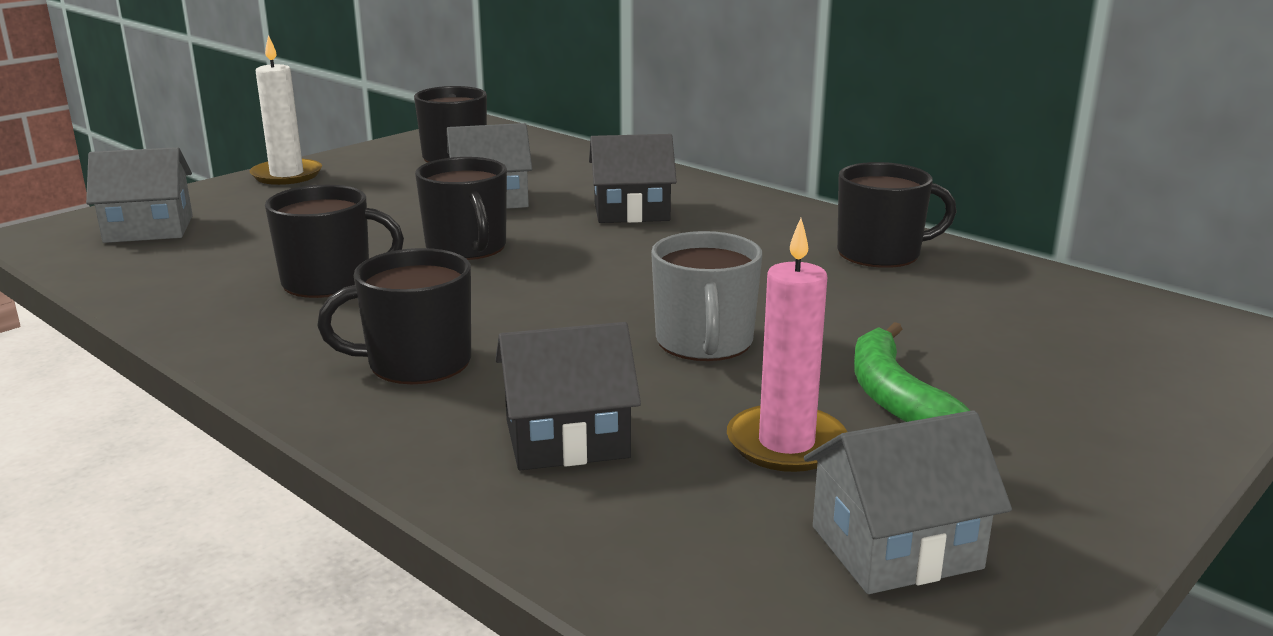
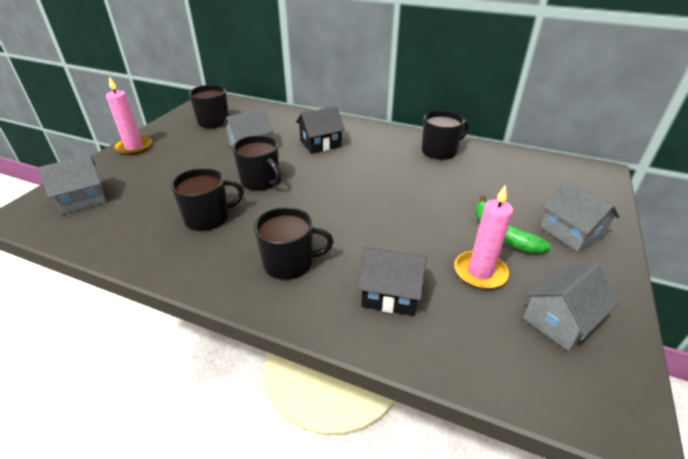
camera: 20 degrees left, 15 degrees up
(287, 175) = (134, 147): white candle -> pink candle
(417, 363) = (289, 262): black mug -> black mug turned 150 degrees counterclockwise
(567, 439) = (390, 294): black house -> black house turned 45 degrees clockwise
(704, 342) = (407, 219): grey mug -> none
(1071, 423) = (571, 232): none -> grey house

